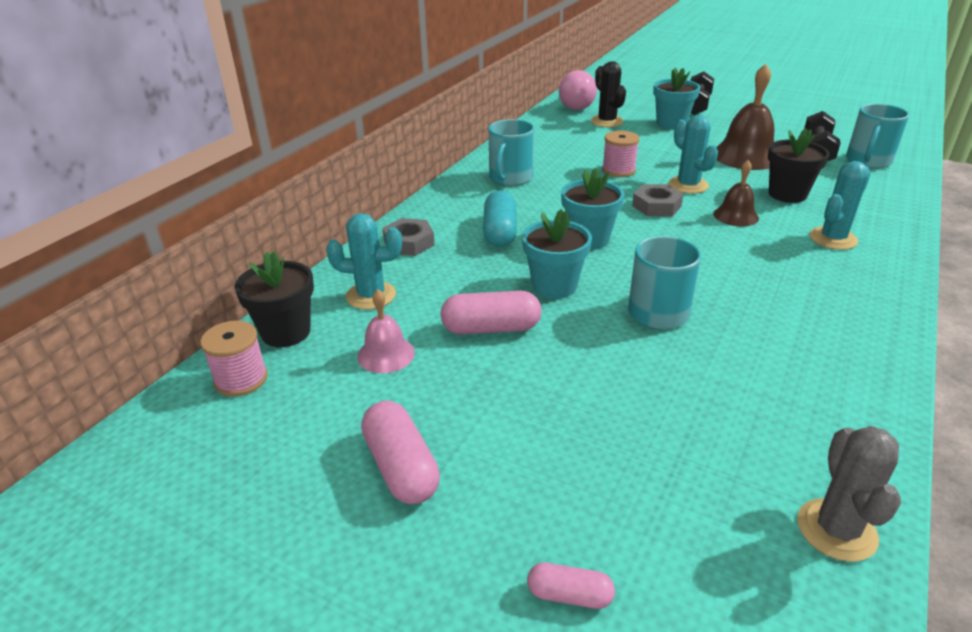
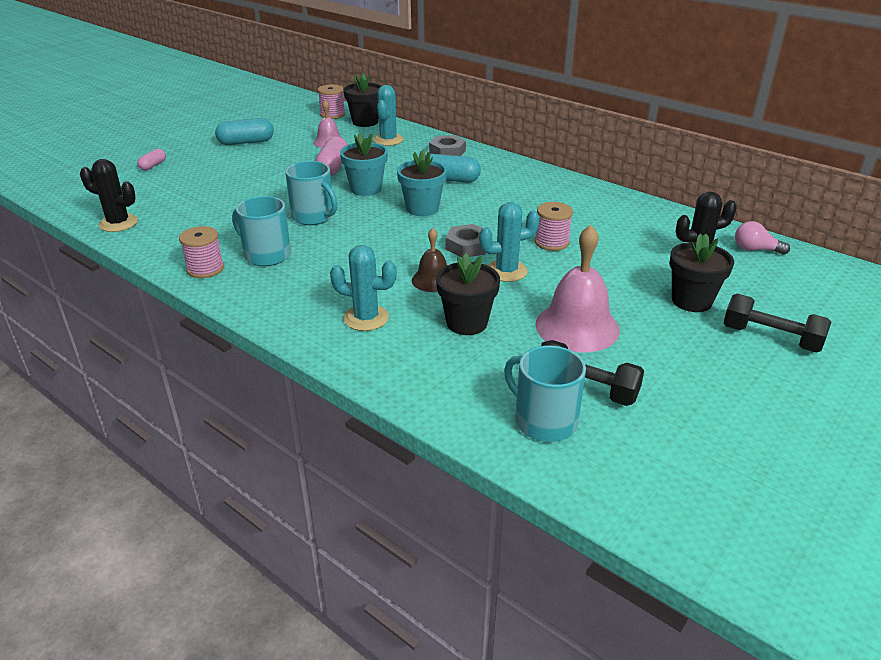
camera: 100 degrees right, 0 degrees up
(401, 467) = (246, 142): pink capsule -> turquoise capsule
(510, 178) = (546, 192): turquoise mug -> turquoise mug (266, 255)
(576, 105) = (755, 250): pink light bulb -> pink light bulb, size x0.61
(671, 123) = (691, 301): turquoise flower pot -> black flower pot
(746, 156) = (577, 327): brown bell -> pink bell
(833, 239) = (366, 318): turquoise cactus -> turquoise cactus turned 45 degrees counterclockwise
(836, 530) = (118, 223): grey cactus -> black cactus
(860, 367) = (205, 269): none -> pink spool

